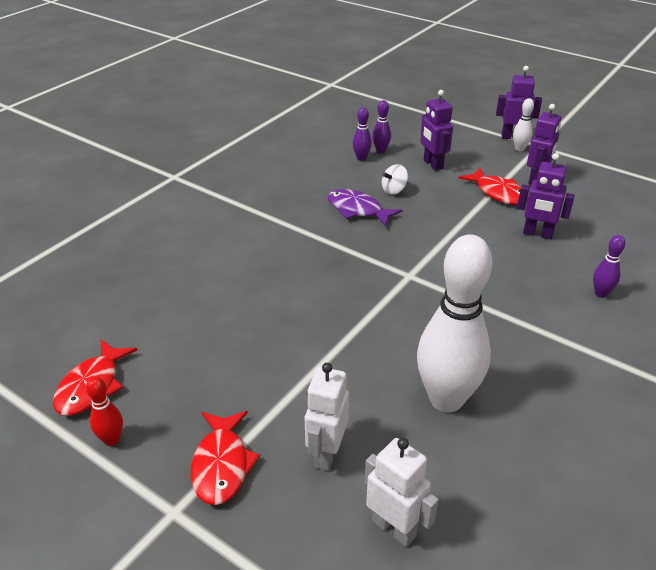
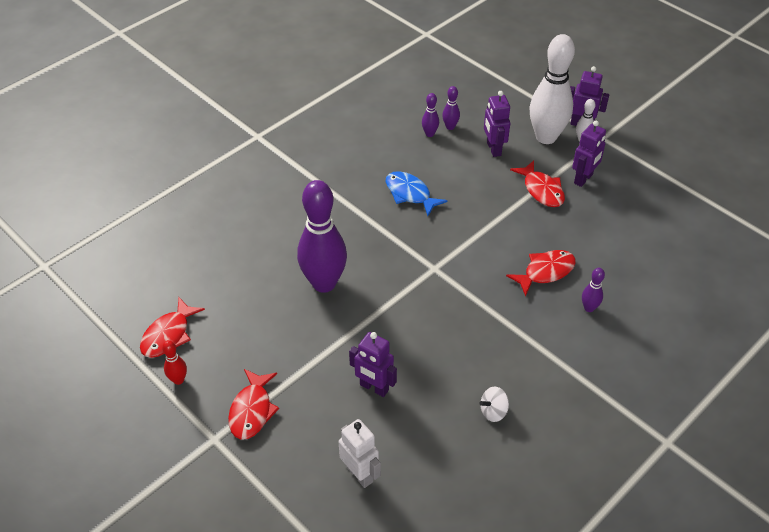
camera: 10 degrees right, 10 degrees up
(283, 305) = (324, 283): none -> purple bowling pin
(326, 453) = (327, 413): white robot -> none
(358, 210) = (410, 194): purple fish -> blue fish
(394, 190) = (448, 175): white spinning top -> white spinning top (493, 411)
(446, 399) = (427, 384): white bowling pin -> white bowling pin (546, 137)
(536, 265) = (545, 272): none -> red fish
(537, 234) = (560, 240): purple robot -> purple robot (374, 387)

